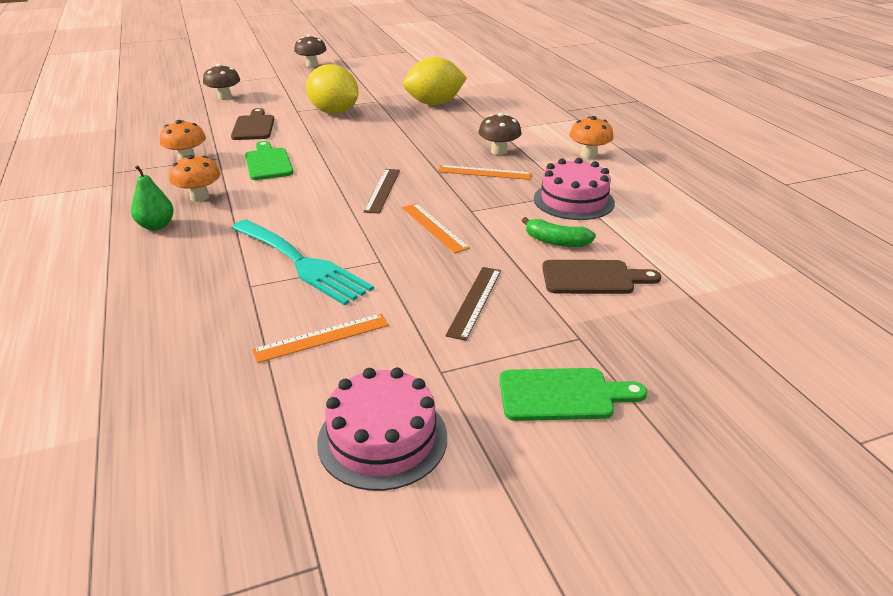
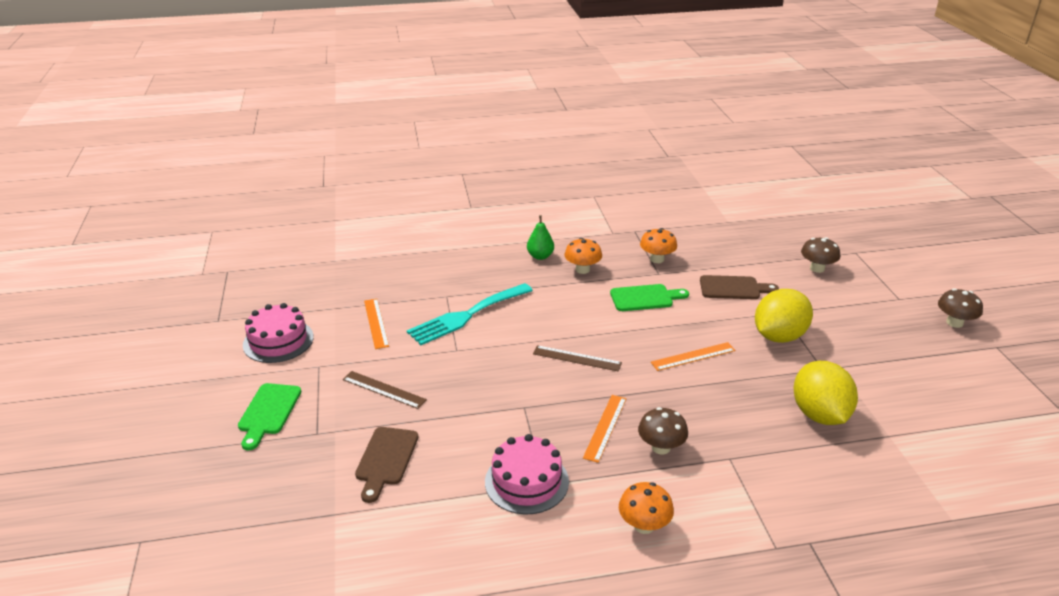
camera: 100 degrees right, 0 degrees up
(434, 227) = (499, 381): orange ruler -> orange ruler (693, 356)
(556, 241) = (451, 450): green banana -> none

